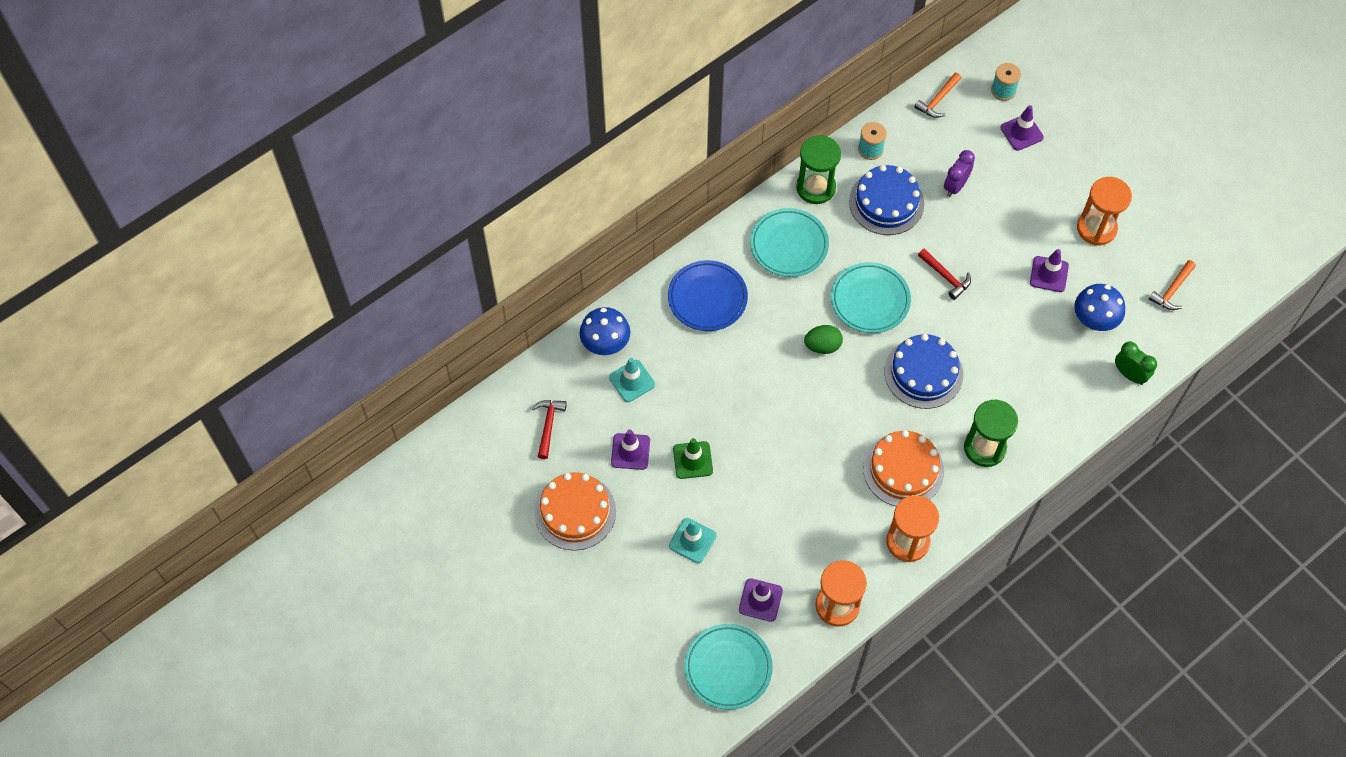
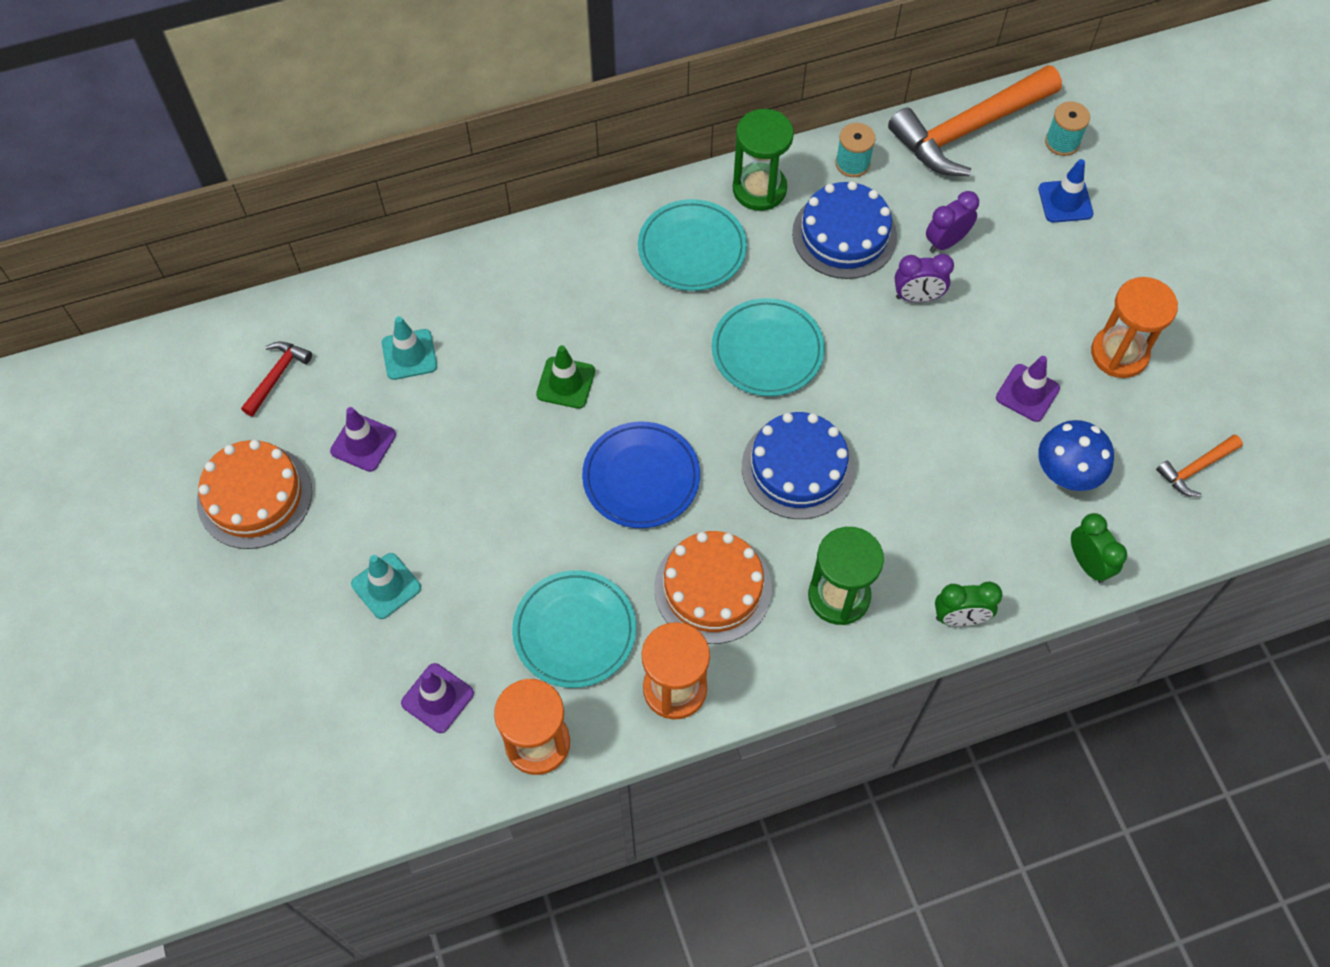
camera: 20 degrees right, 0 degrees up
(605, 344) = (399, 299): blue mushroom -> none
(692, 460) = (437, 481): green traffic cone -> green traffic cone (566, 383)
(707, 298) = (555, 282): blue plate -> blue plate (641, 477)
(728, 668) = (349, 776): turquoise plate -> turquoise plate (574, 631)
(822, 346) = (677, 389): green egg -> none
(938, 100) = (968, 129): orange hammer -> orange hammer, size x2.22
(945, 276) = (882, 352): red hammer -> none
(952, 231) = (917, 297): none -> purple clock
(1021, 132) = (1065, 201): purple traffic cone -> blue traffic cone
(1065, 436) = (960, 618): none -> green clock

